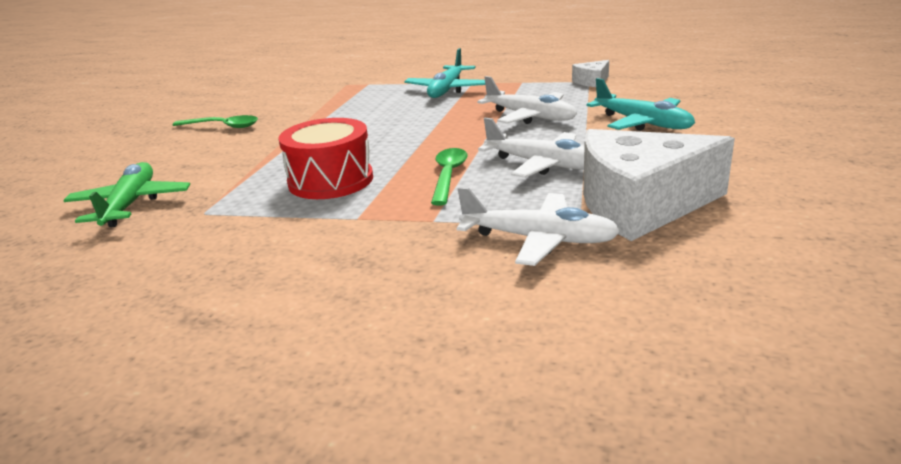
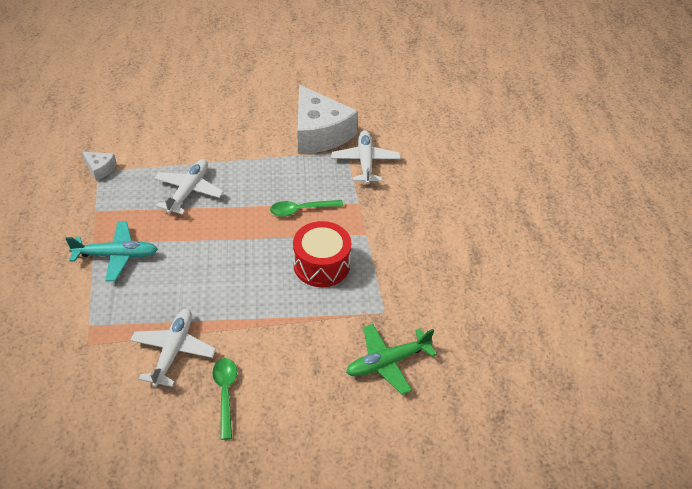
camera: 115 degrees left, 20 degrees up
(543, 165) = (276, 173): white plane -> white plane (173, 351)
(642, 123) = (199, 138): turquoise plane -> none

